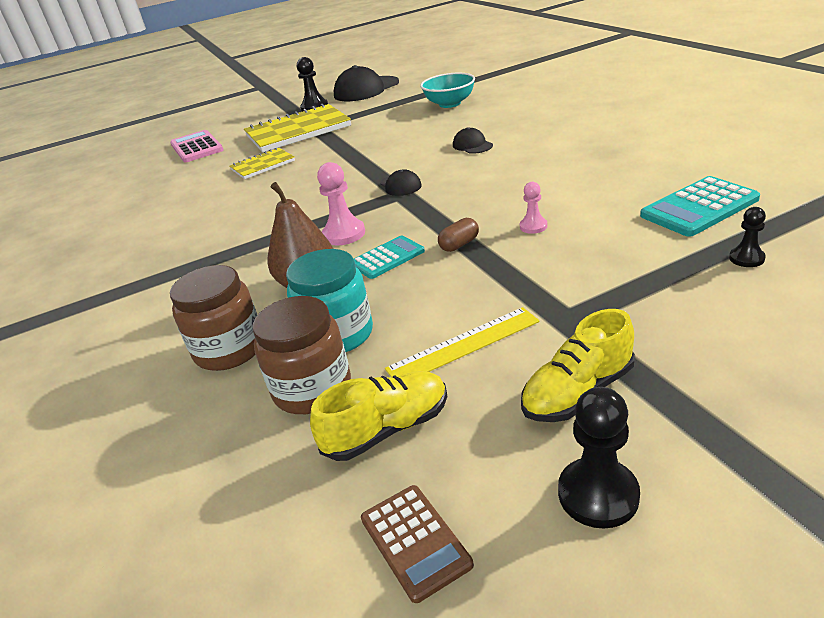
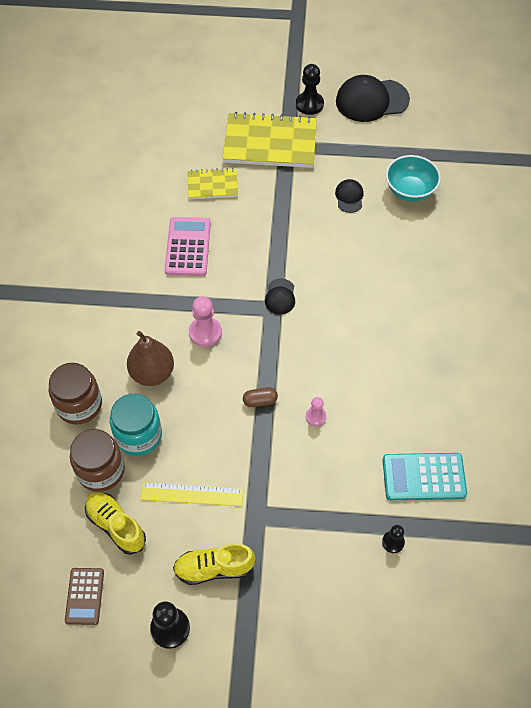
camera: 25 degrees right, 25 degrees up
(197, 147) = (184, 109): pink calculator -> pink calculator (188, 247)
(387, 258) = (211, 382): turquoise calculator -> none
(387, 429) = (116, 526): yellow shoe -> yellow shoe turned 135 degrees counterclockwise
(472, 145) = (368, 278): black cap -> black cap (349, 197)

